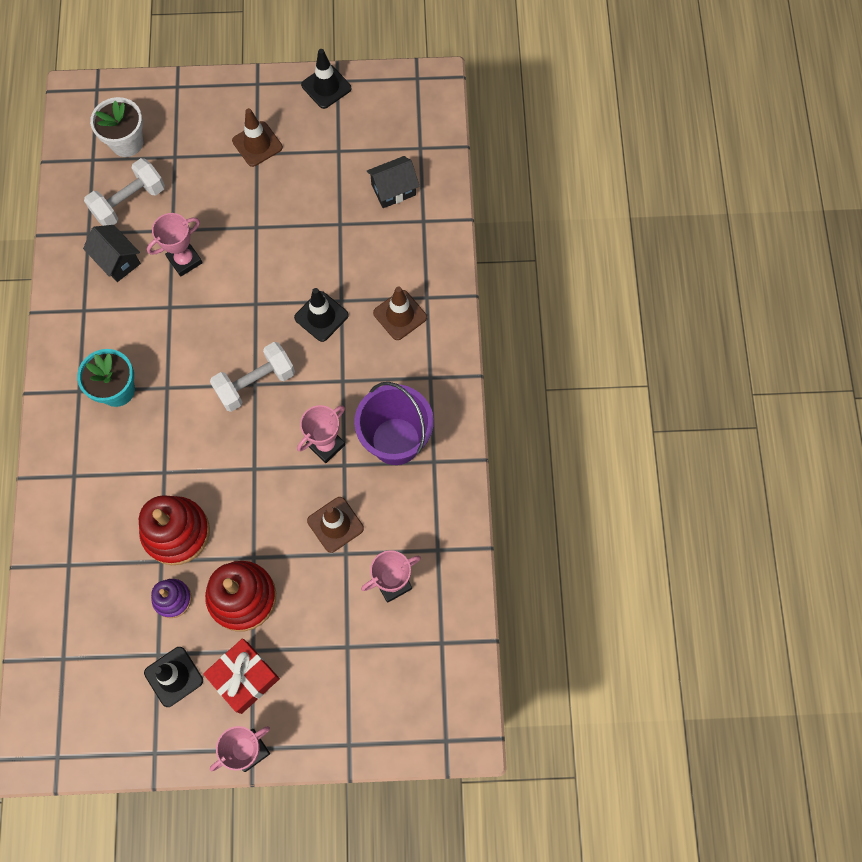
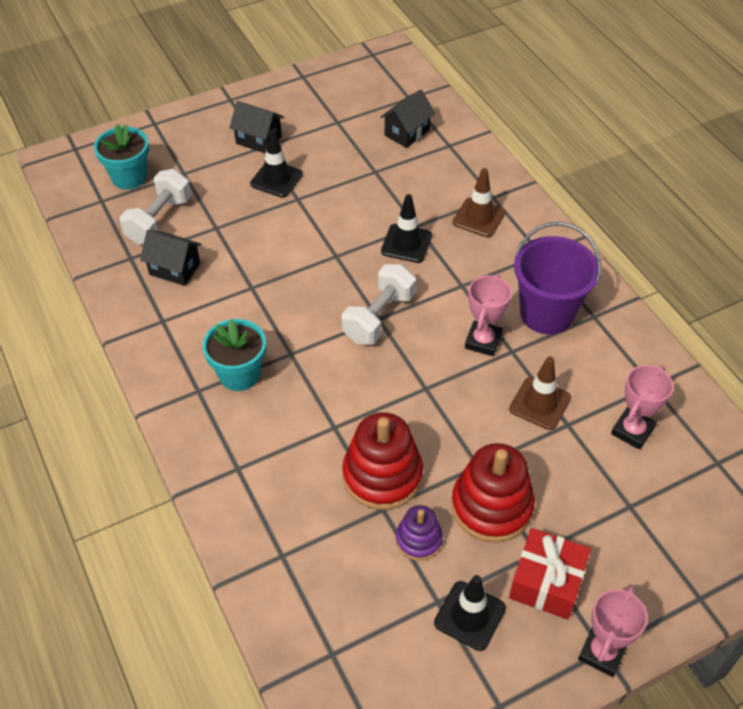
camera: 25 degrees left, 20 degrees down
(127, 142) = (129, 177): white flower pot -> turquoise flower pot
(185, 260) = (244, 246): pink trophy -> none
(257, 144) = (258, 140): brown traffic cone -> black house
(326, 87) = (296, 83): black traffic cone -> black traffic cone (276, 179)

